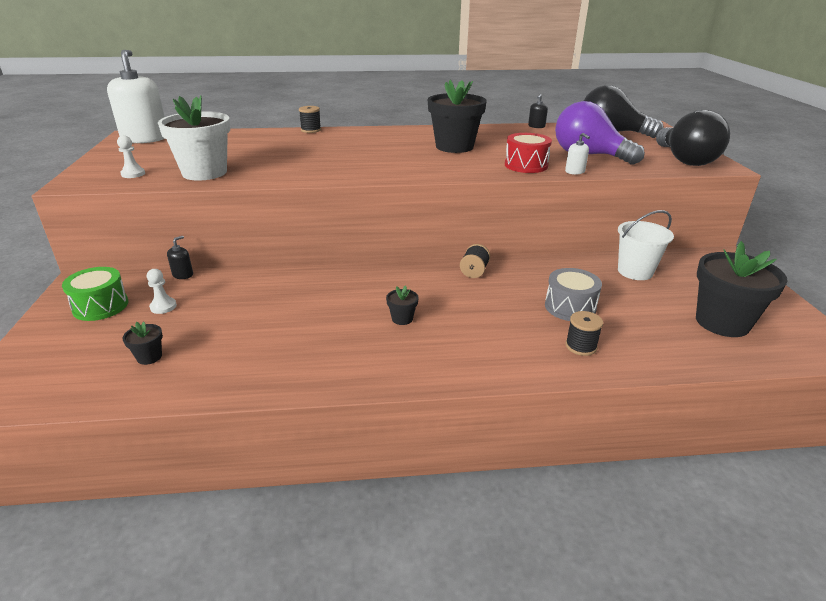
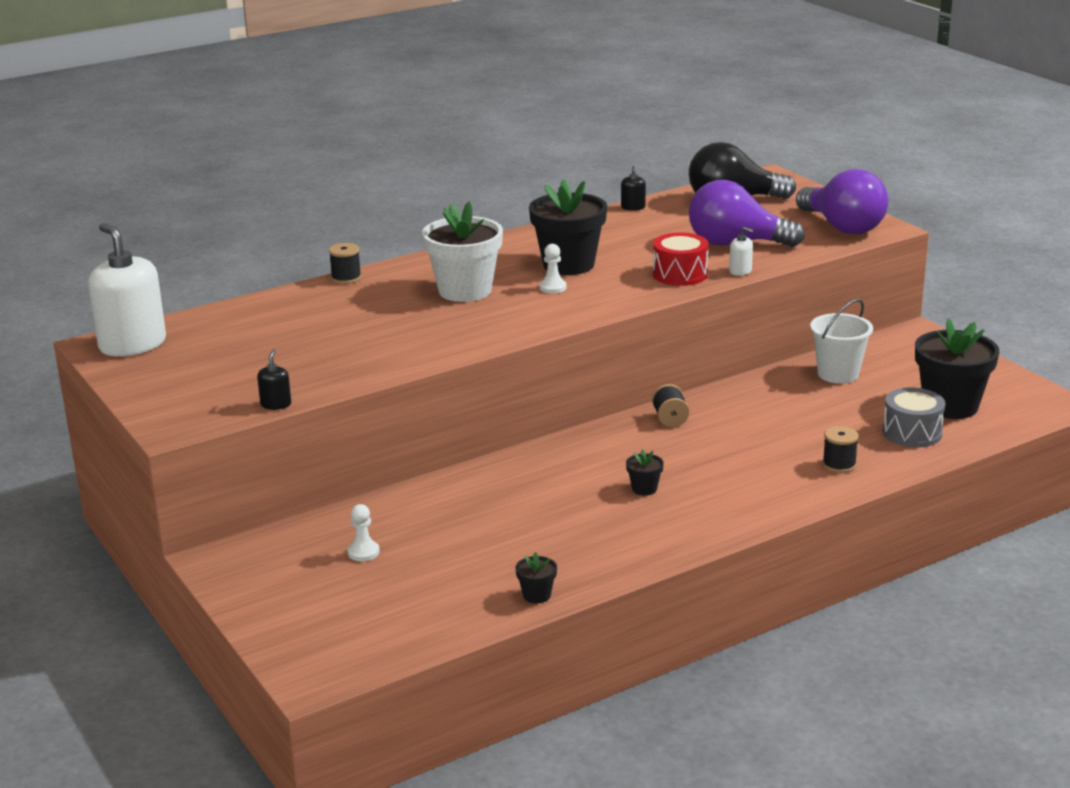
camera: 25 degrees left, 5 degrees down
(101, 306) = (286, 573): green drum -> none
(133, 174) = (224, 398): white pawn -> white pawn (553, 287)
(149, 357) = (425, 598): black flower pot -> black flower pot (536, 595)
(183, 275) = (332, 515): black soap dispenser -> black soap dispenser (276, 404)
(204, 172) = (314, 374): white flower pot -> white flower pot (465, 290)
(570, 307) = (801, 430): grey drum -> grey drum (912, 433)
(685, 160) = (842, 227): black light bulb -> purple light bulb

